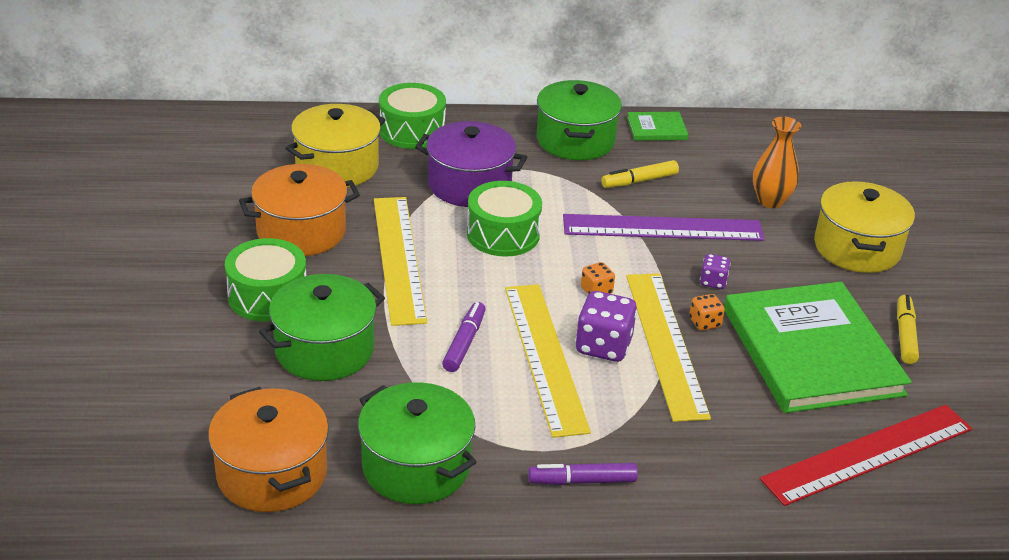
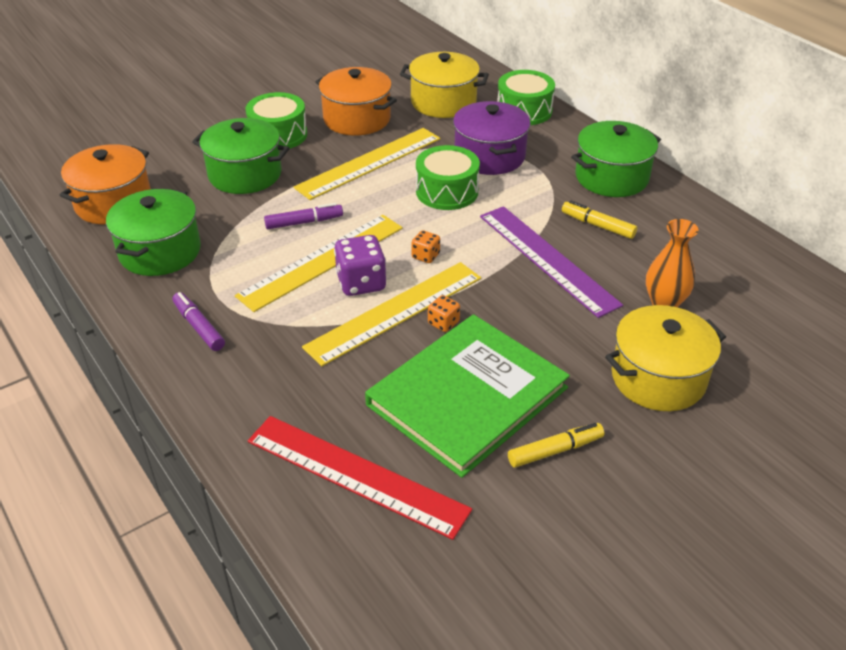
camera: 60 degrees right, 5 degrees up
(656, 128) = (687, 208): green book -> none
(713, 282) = (504, 309): purple dice -> none

